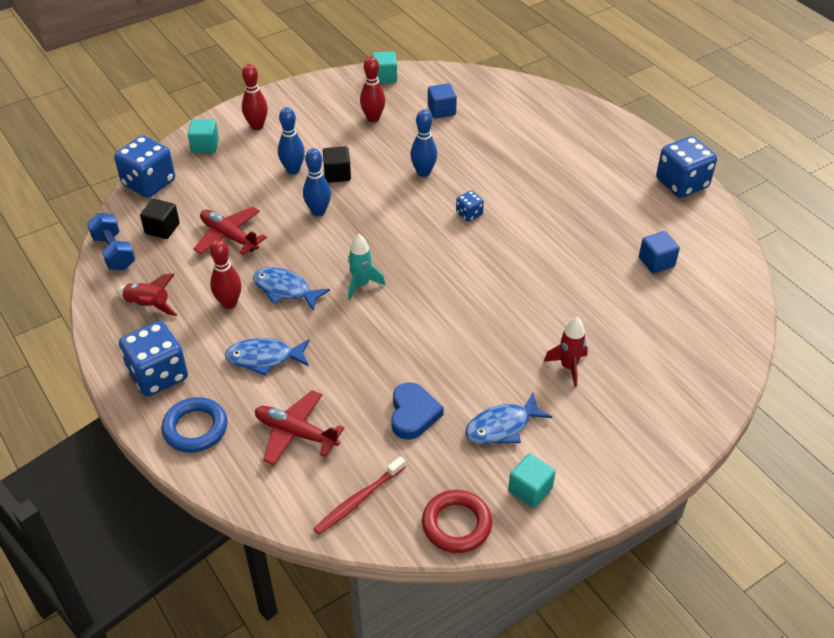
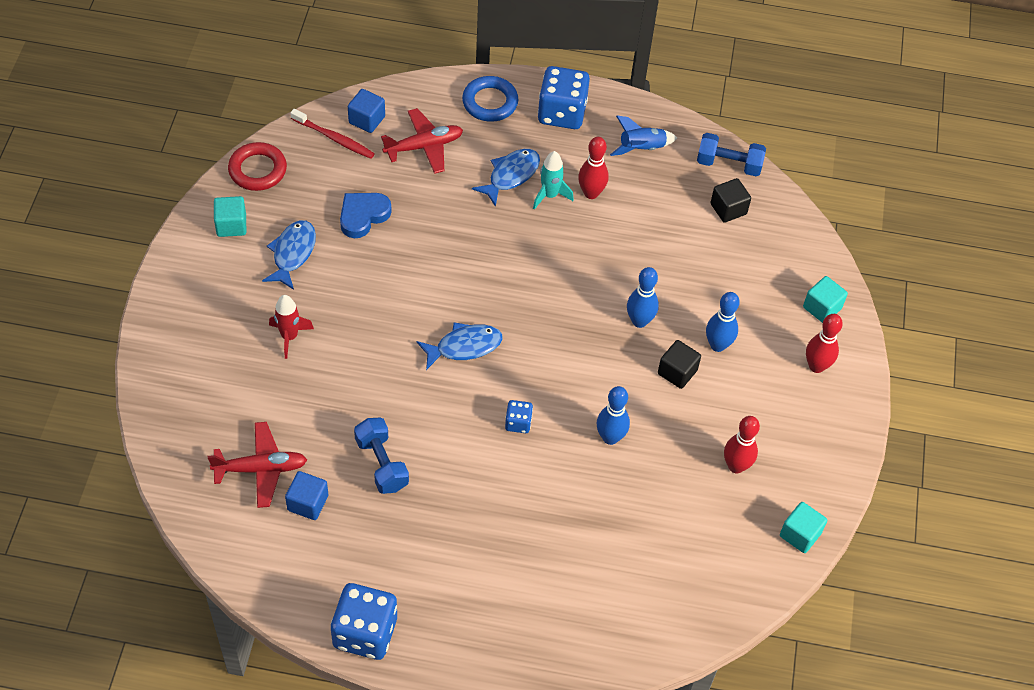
camera: 130 degrees right, 10 degrees up
(148, 305) = (641, 148): red rocket -> blue rocket
(149, 183) = (803, 237): blue dice -> none
(229, 236) = (671, 243): red plane -> red plane (261, 469)
(285, 290) = (568, 234): blue fish -> blue fish (464, 346)
(358, 500) = (334, 138): red toothbrush -> red toothbrush turned 120 degrees clockwise
(361, 284) = (519, 283): turquoise rocket -> turquoise rocket (550, 195)
(413, 414) = (363, 216): blue heart -> blue heart turned 90 degrees clockwise
(441, 110) = (690, 535): blue cube -> blue cube (367, 120)
(583, 250) = (381, 464): none -> blue dumbbell

